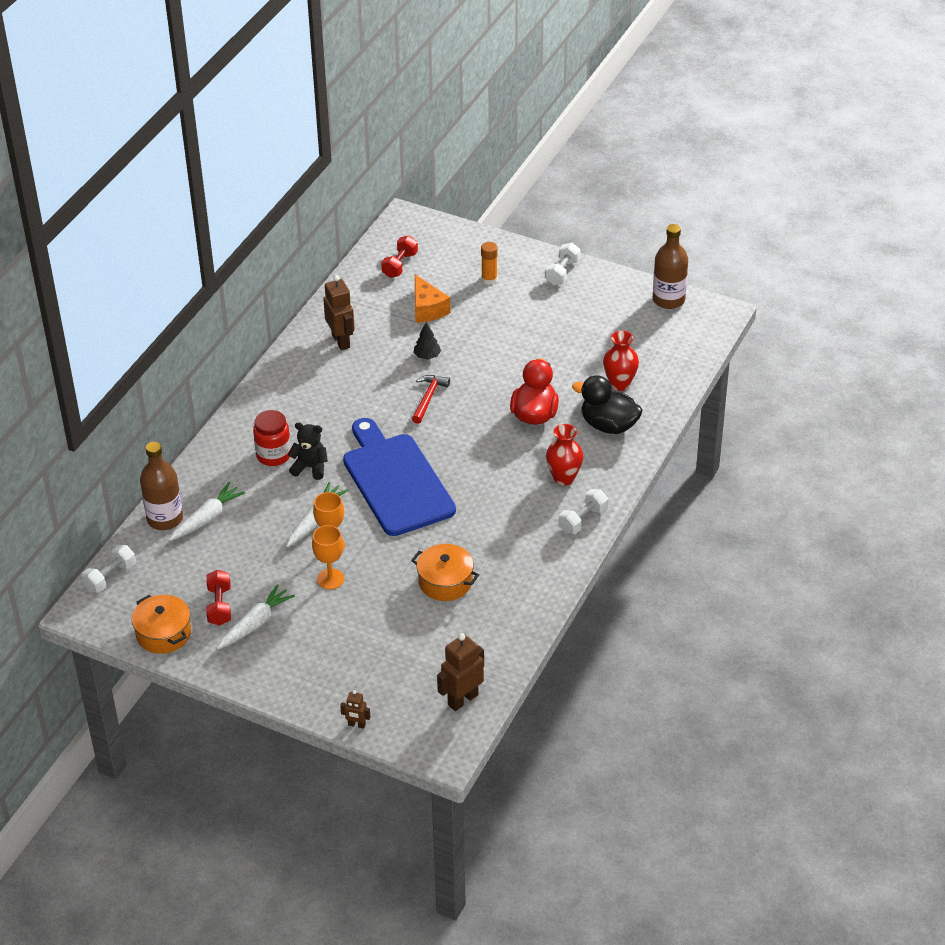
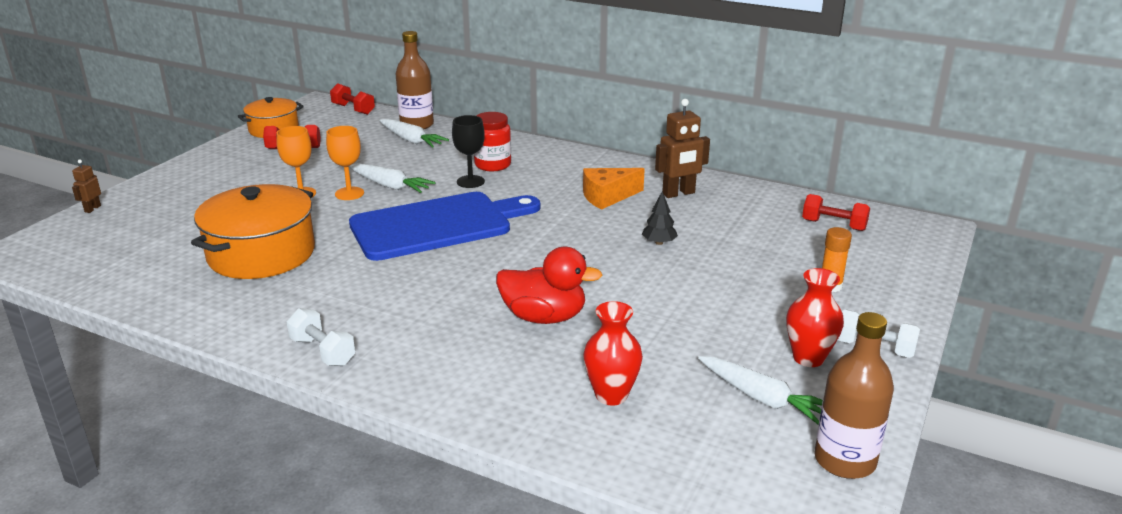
camera: 90 degrees right, 15 degrees down
(110, 577) = (353, 109): white dumbbell -> red dumbbell
(255, 624) = (261, 163): white carrot -> white carrot (762, 398)
(310, 467) = (470, 182): black teddy bear -> black goblet
(427, 309) = (751, 243): orange cheese -> orange cheese (607, 197)
(428, 398) = (579, 243): red hammer -> none
(445, 582) = (261, 254): orange pot -> orange pot, size x1.65
(462, 699) = (75, 263): brown robot -> none
(564, 478) = (411, 338): red vase -> red vase (808, 358)
(608, 425) = (515, 381): black duck -> none

